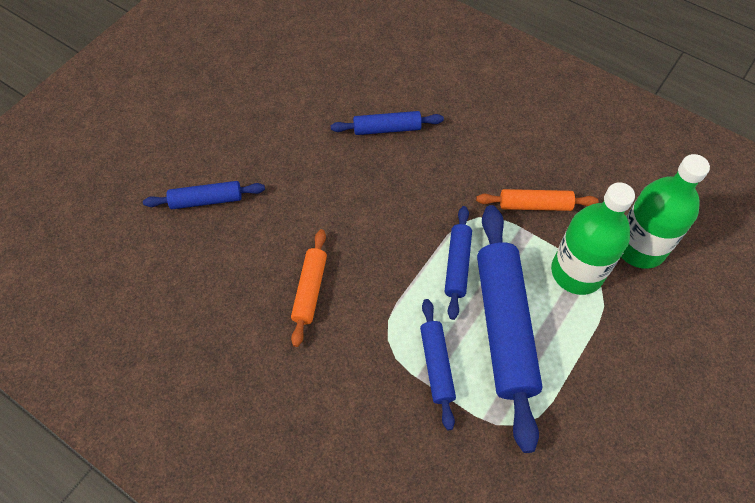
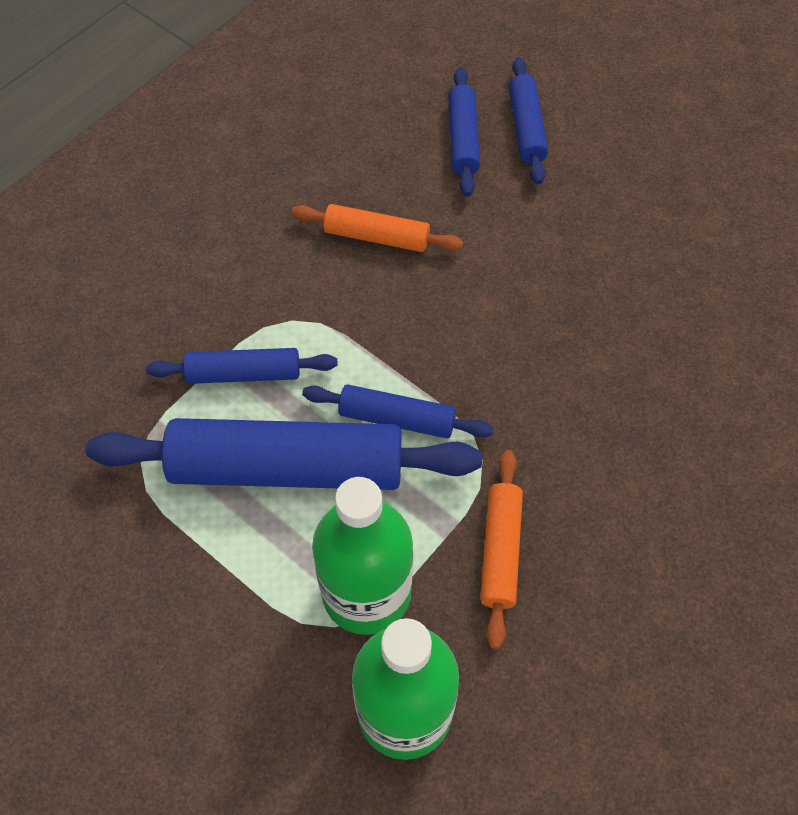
camera: 95 degrees right, 0 degrees up
(387, 129) = (658, 348): blue rolling pin -> blue rolling pin (463, 139)

